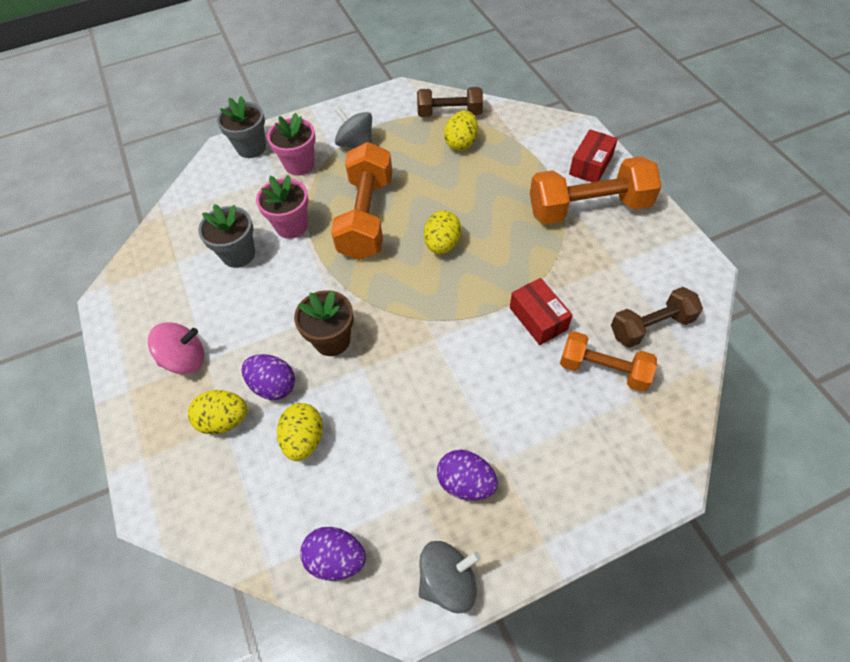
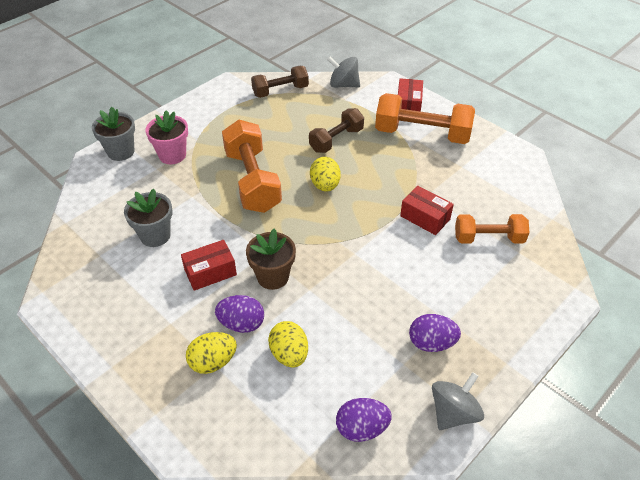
camera: 25 degrees left, 10 degrees down
(185, 359) = (151, 328): pink spinning top -> none
(271, 314) = (210, 272): none -> red box
(291, 226) = (191, 202): pink flower pot -> none
(356, 144) = (214, 129): grey spinning top -> grey spinning top (343, 85)
(461, 143) = (301, 110): yellow egg -> none
(588, 208) = (422, 134): orange dumbbell -> orange dumbbell turned 45 degrees clockwise
(651, 326) = (506, 201): brown dumbbell -> brown dumbbell (336, 140)

